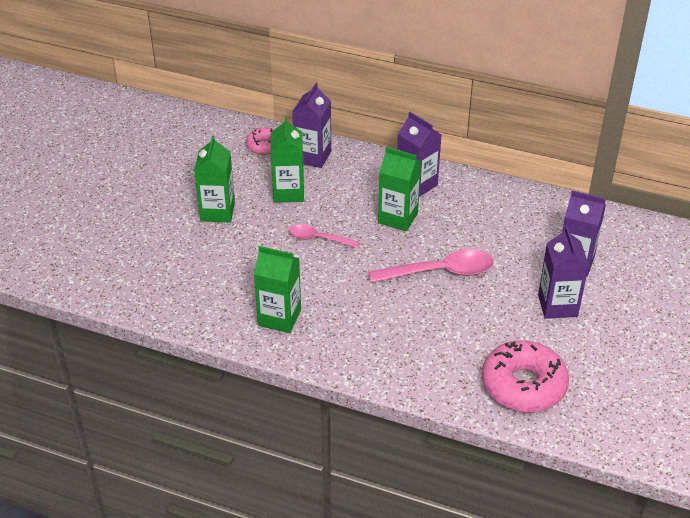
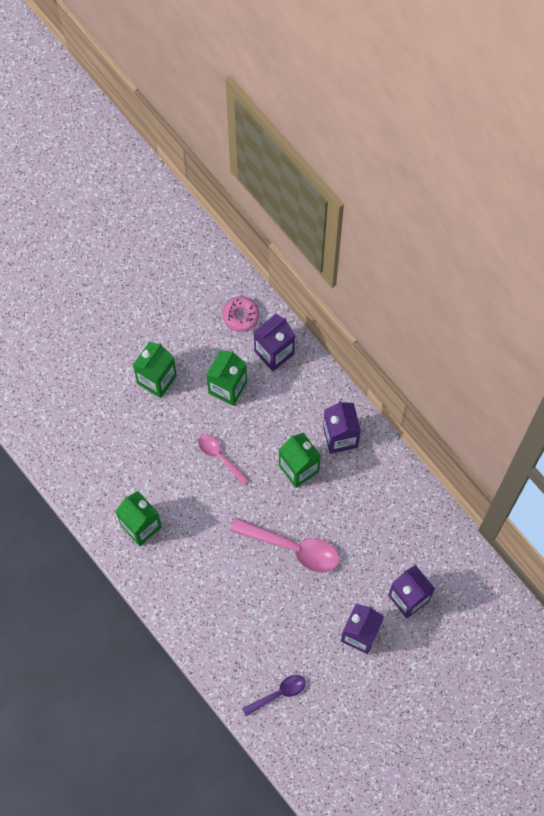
camera: 30 degrees right, 30 degrees up
(523, 385) = (278, 693): pink donut -> purple spoon

